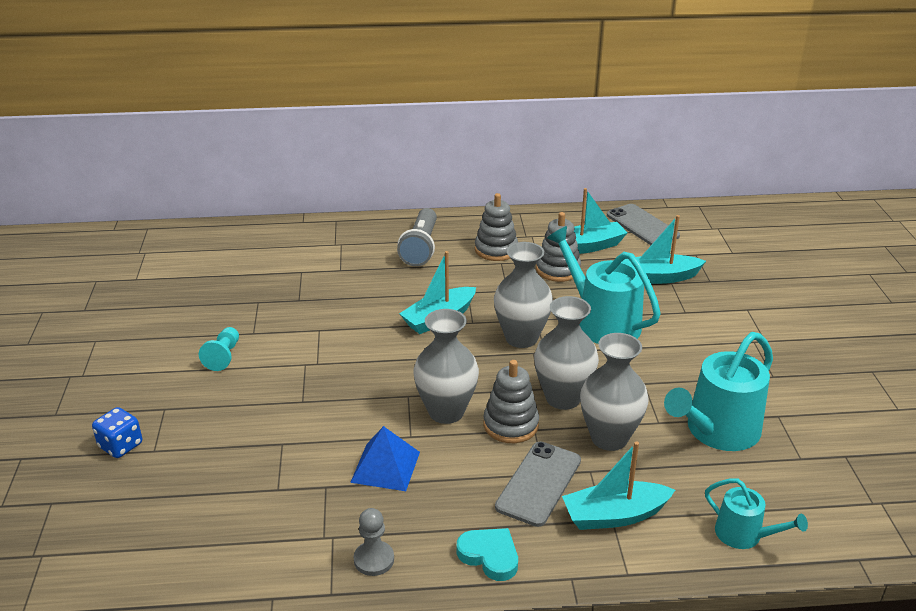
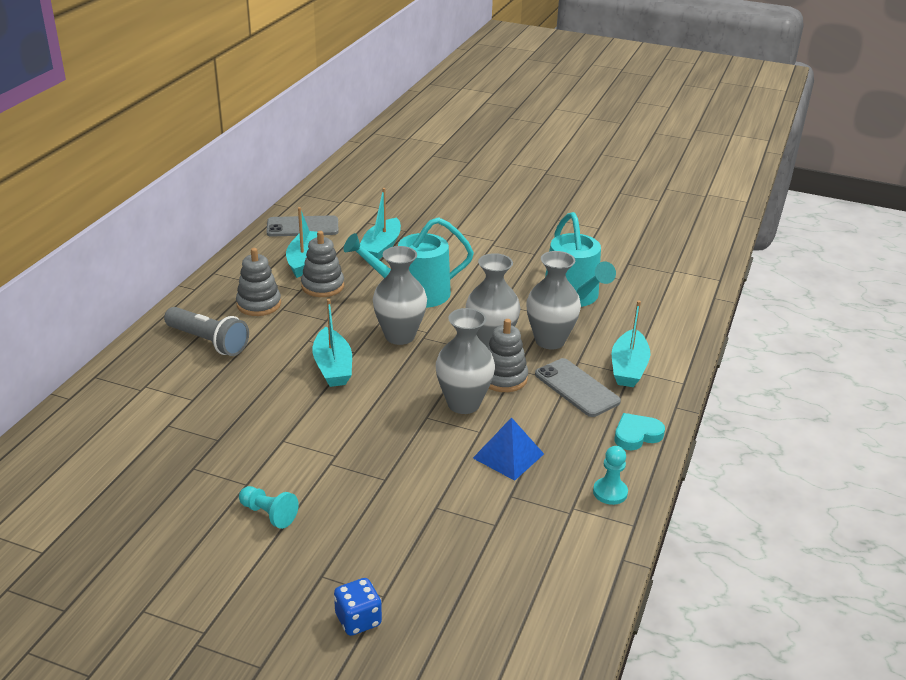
camera: 65 degrees left, 0 degrees up
(374, 559) = (610, 492): grey pawn -> turquoise pawn
(743, 535) = (674, 327): turquoise watering can -> none

